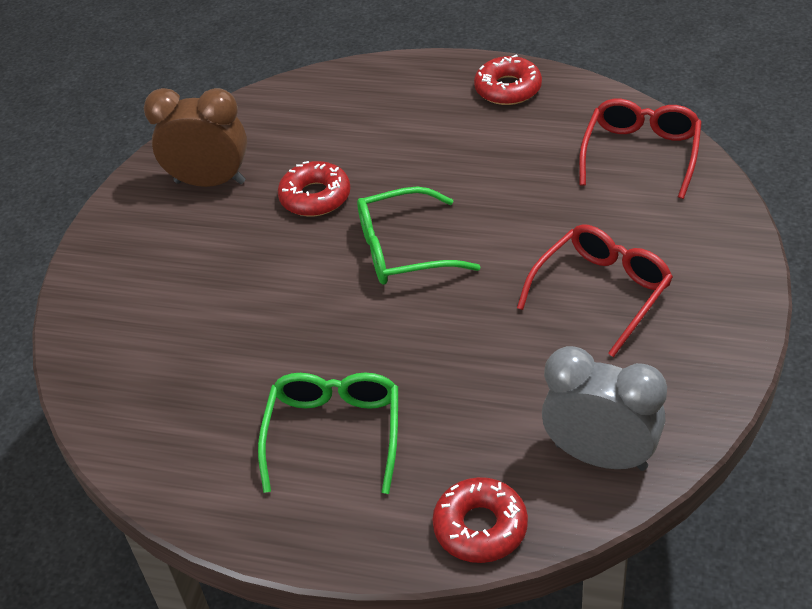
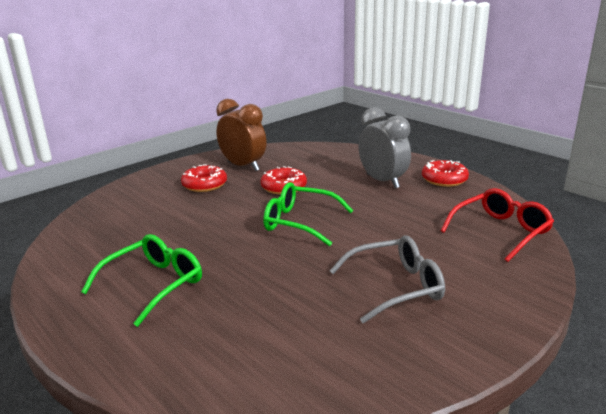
camera: 30 degrees right, 20 degrees down
(480, 527) = (161, 374): red donut -> red donut (204, 184)
(600, 456) = (287, 376): grey clock -> grey clock (382, 181)
(601, 292) = (395, 287): red glasses -> grey glasses

